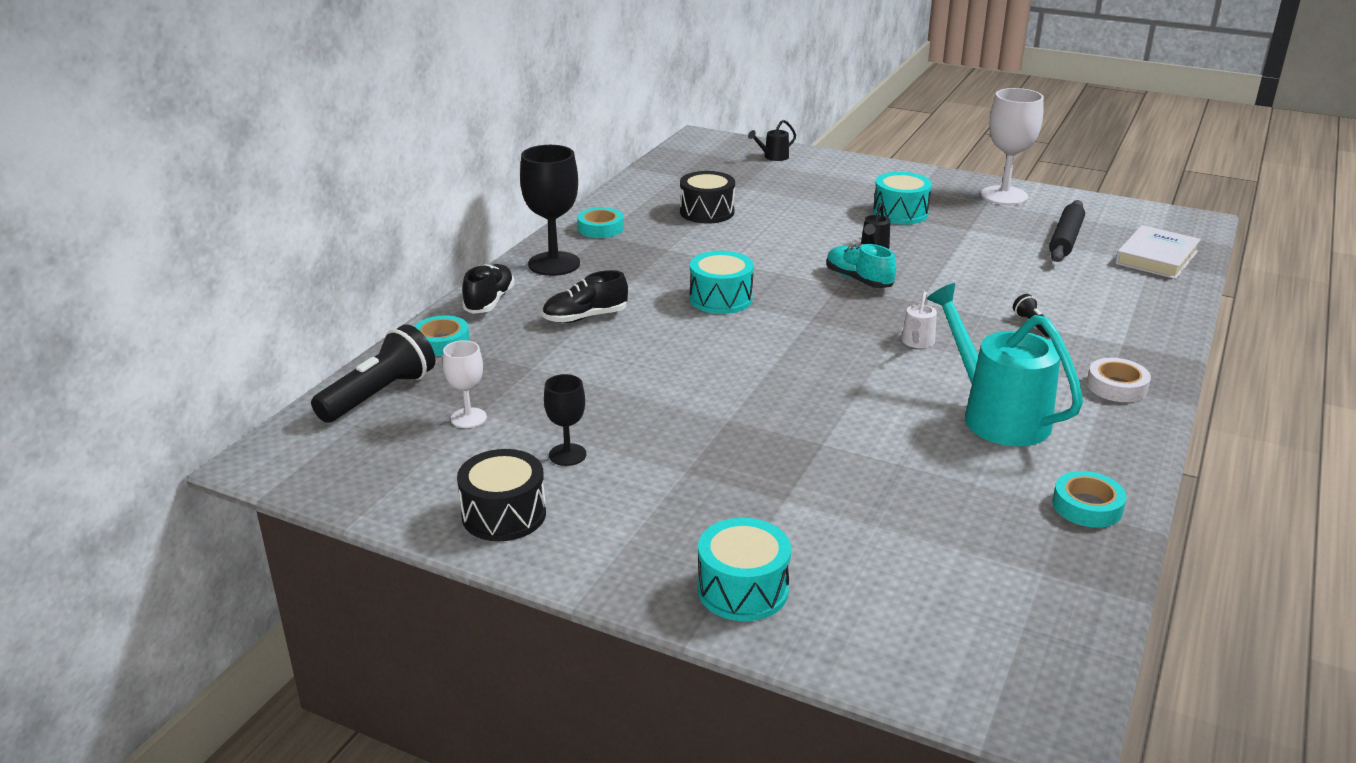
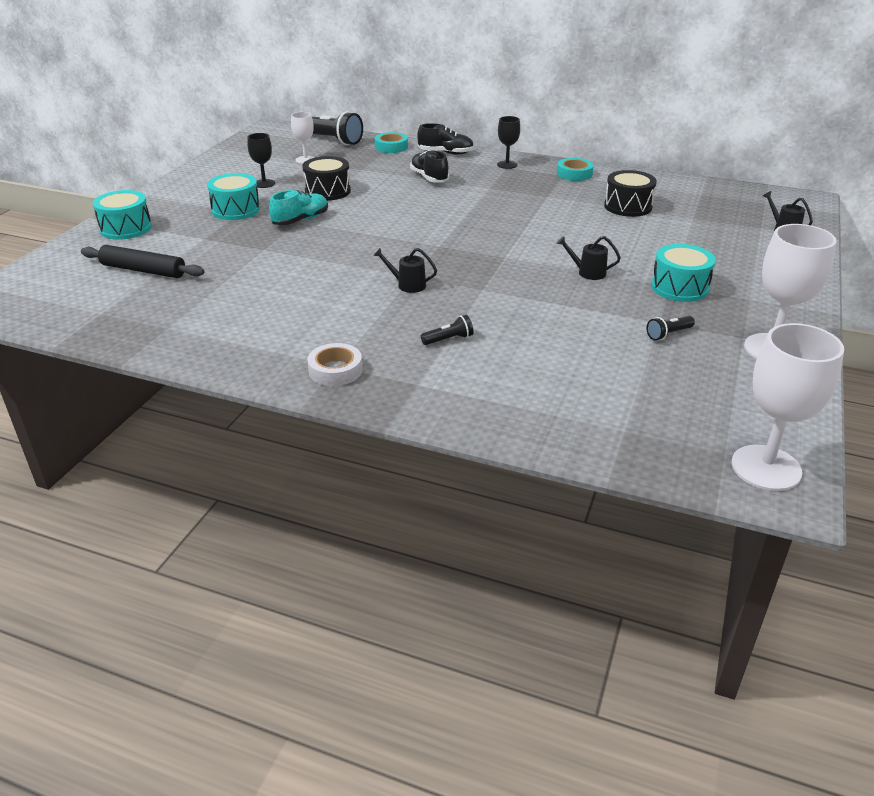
camera: 85 degrees right, 5 degrees up
(504, 514) = (211, 174): black drum -> black drum (327, 191)
(554, 264) = (507, 165): black goblet -> black goblet, size x0.55
(721, 299) = (467, 215): turquoise drum -> turquoise drum (236, 210)
(858, 280) = (517, 265): turquoise shoe -> turquoise shoe (300, 220)
(917, 342) = (407, 285): white watering can -> black watering can
(991, 228) = (668, 334): none -> black flashlight
(997, 415) = (292, 311): turquoise watering can -> none
(1065, 239) = (663, 378): black rolling pin -> black rolling pin (143, 270)
(1087, 506) = (165, 336): turquoise tape -> none
(1156, 258) = (640, 436): white book -> none
(1172, 223) = (766, 468): none -> white goblet

